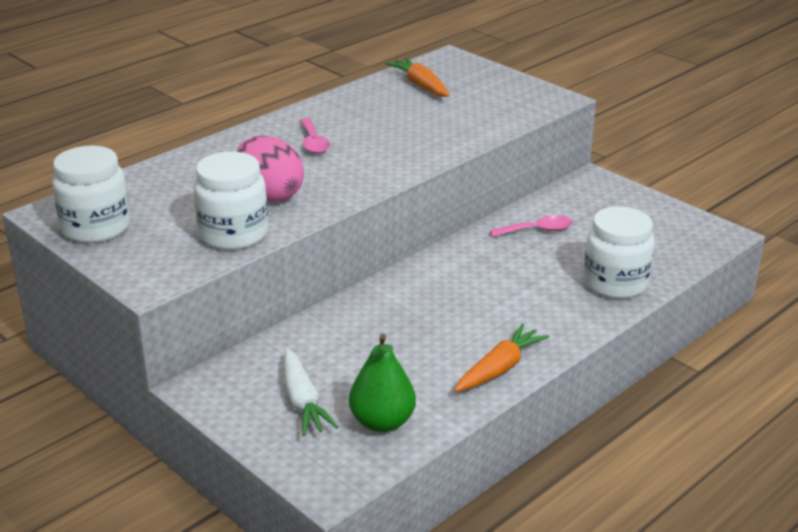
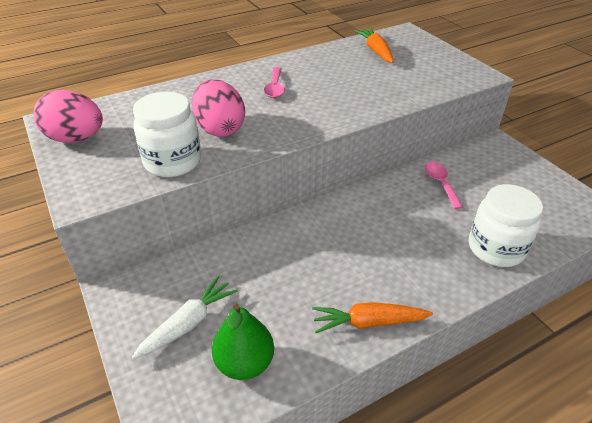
camera: 15 degrees right, 10 degrees up
(96, 228) = (76, 138): white jar -> pink egg
(303, 402) = (188, 323): white carrot -> white carrot turned 135 degrees counterclockwise
(499, 368) = (368, 322): orange carrot -> orange carrot turned 150 degrees counterclockwise
(537, 230) = (440, 183): pink spoon -> pink spoon turned 105 degrees counterclockwise

